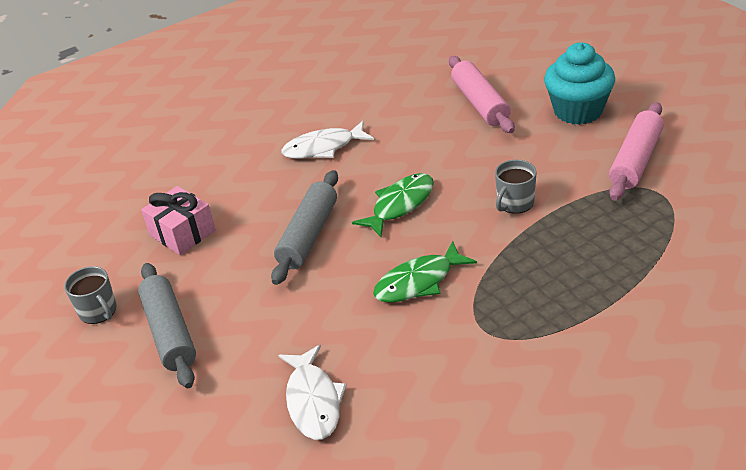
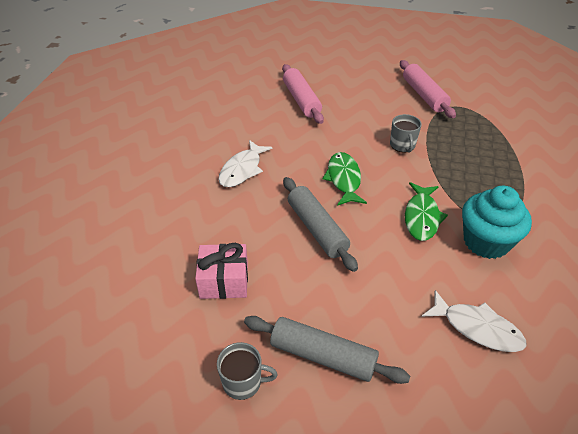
camera: 50 degrees left, 5 degrees up
(480, 103) = (301, 100): pink rolling pin -> pink rolling pin turned 45 degrees clockwise
(578, 111) = (359, 82): turquoise cupcake -> turquoise cupcake (486, 242)

